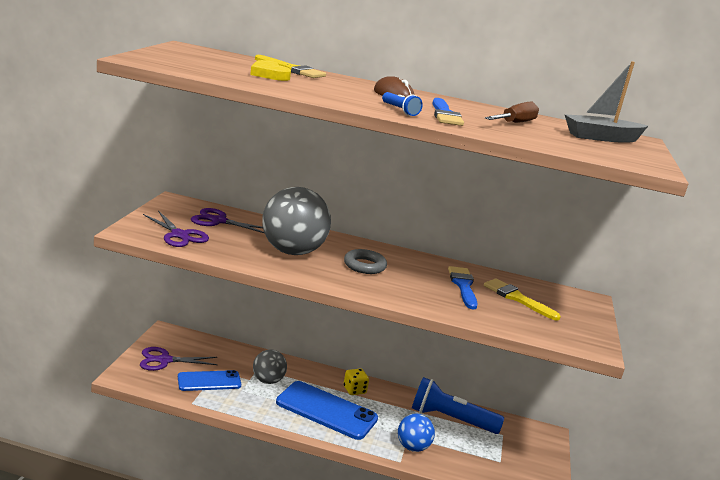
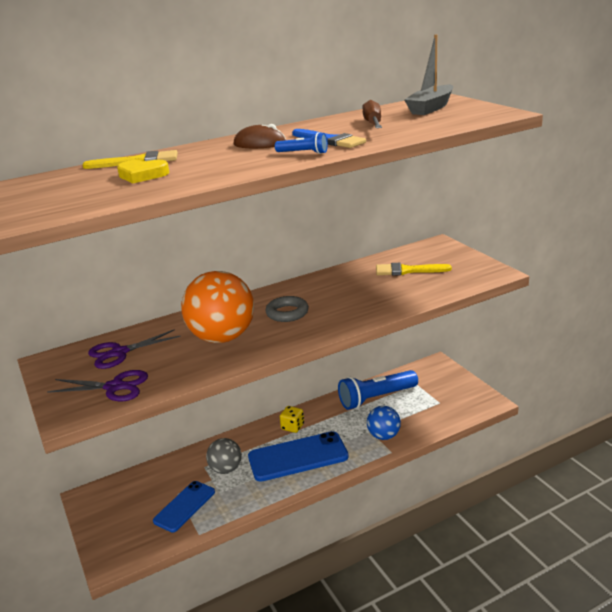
camera: 35 degrees left, 5 degrees up
(164, 360) = (122, 520): purple scissors -> none
(292, 252) = (222, 338): grey ball -> orange ball
(463, 286) = (366, 284): blue brush -> none

